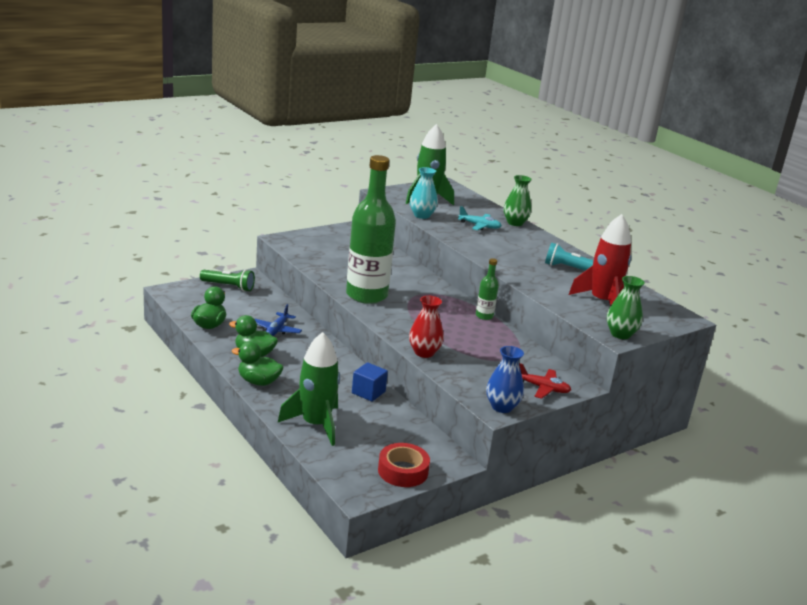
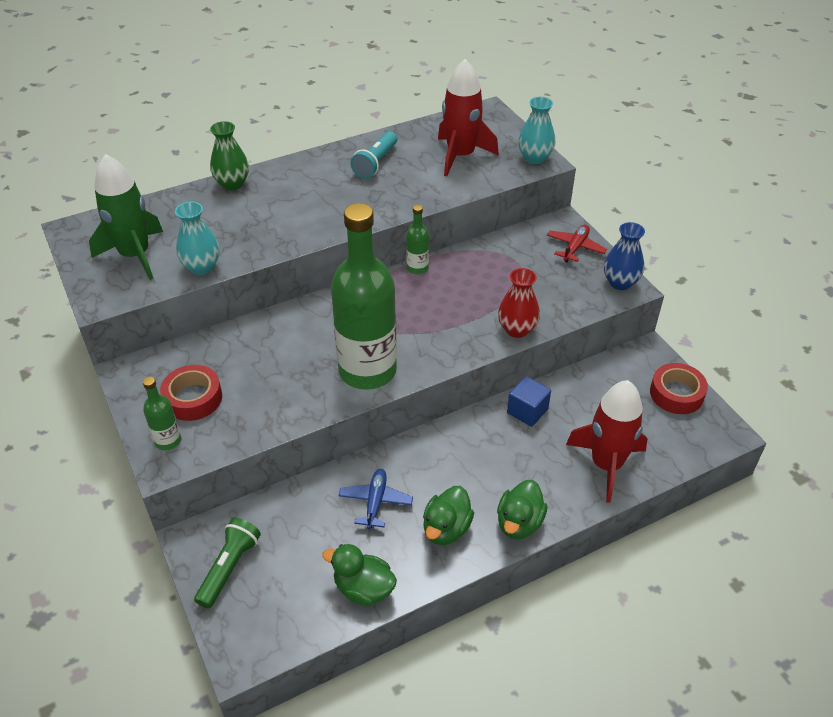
camera: 80 degrees left, 20 degrees up
(277, 330) = (375, 502): blue plane -> blue plane turned 105 degrees counterclockwise
(298, 239) = (168, 441): none -> green bottle
(316, 424) = (606, 464): green rocket -> red rocket
(333, 245) = (193, 398): none -> red tape
(479, 226) = (243, 216): turquoise plane -> none
(620, 334) = (534, 158): green vase -> turquoise vase

